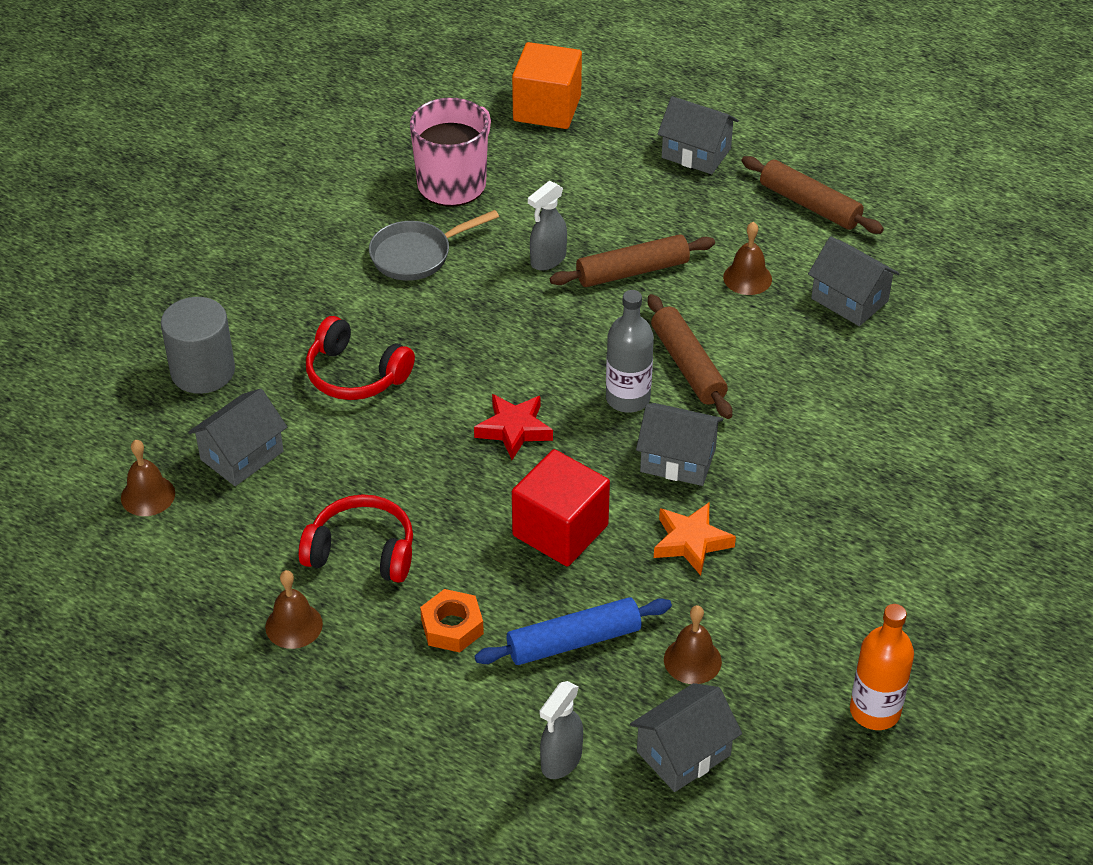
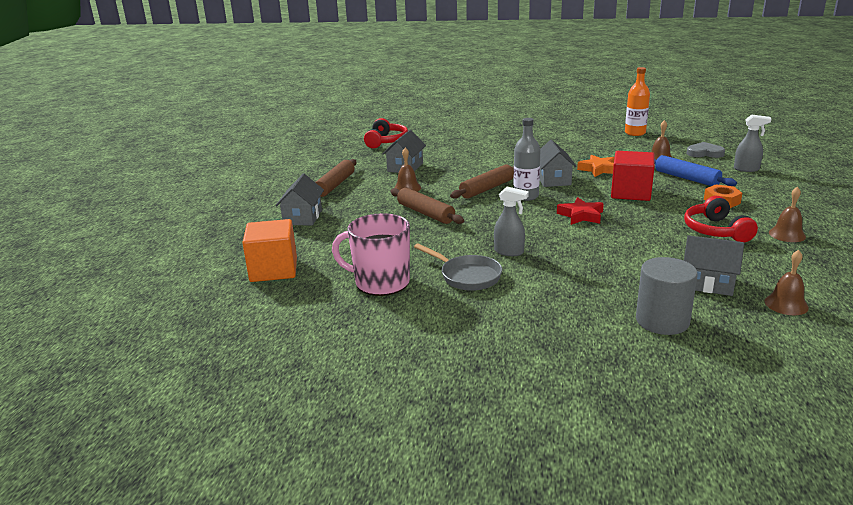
camera: 110 degrees left, 20 degrees down
(355, 374) = (596, 267): red headphones -> red headphones (386, 141)
(547, 260) = (435, 236): grey spray bottle -> grey spray bottle (509, 252)
(683, 753) = (704, 153): grey house -> grey heart

